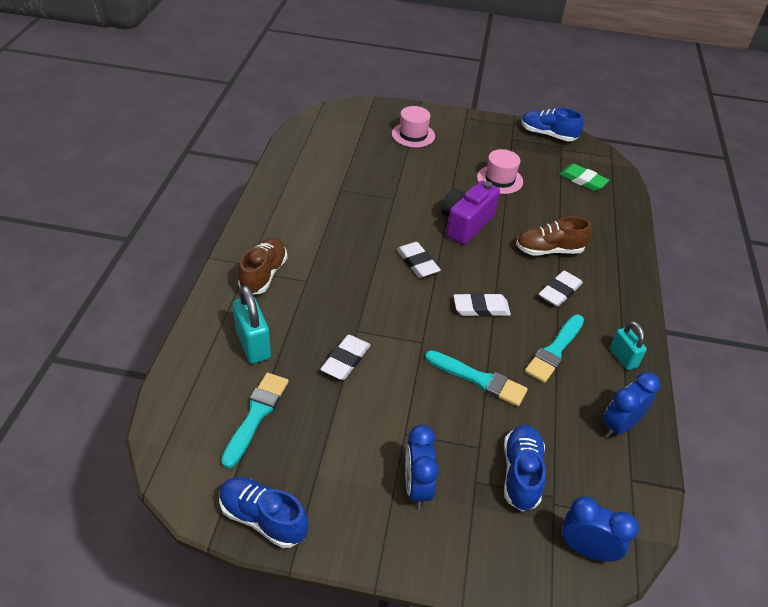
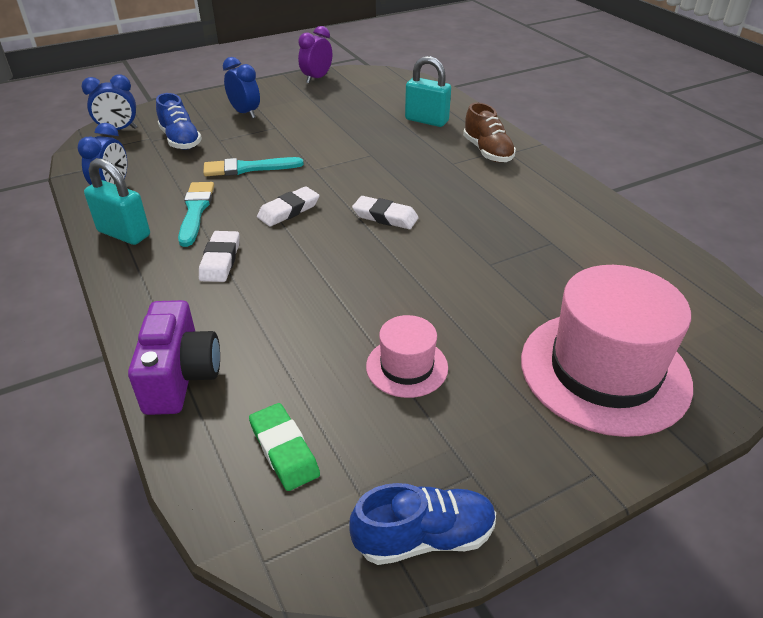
camera: 145 degrees right, 5 degrees down
(256, 415) = (374, 100): turquoise brush -> none
(263, 518) = (317, 78): blue shoe -> purple clock
(345, 360) = (357, 138): white eraser -> none
(413, 135) = (604, 371): pink hat -> pink hat, size x2.01
(465, 224) = (383, 278): purple camera -> purple camera (181, 377)
(549, 250) = (261, 299): brown shoe -> none
(582, 180) = (284, 450): green eraser -> green eraser turned 60 degrees clockwise
(623, 358) = (124, 234): turquoise padlock -> turquoise padlock, size x1.52

